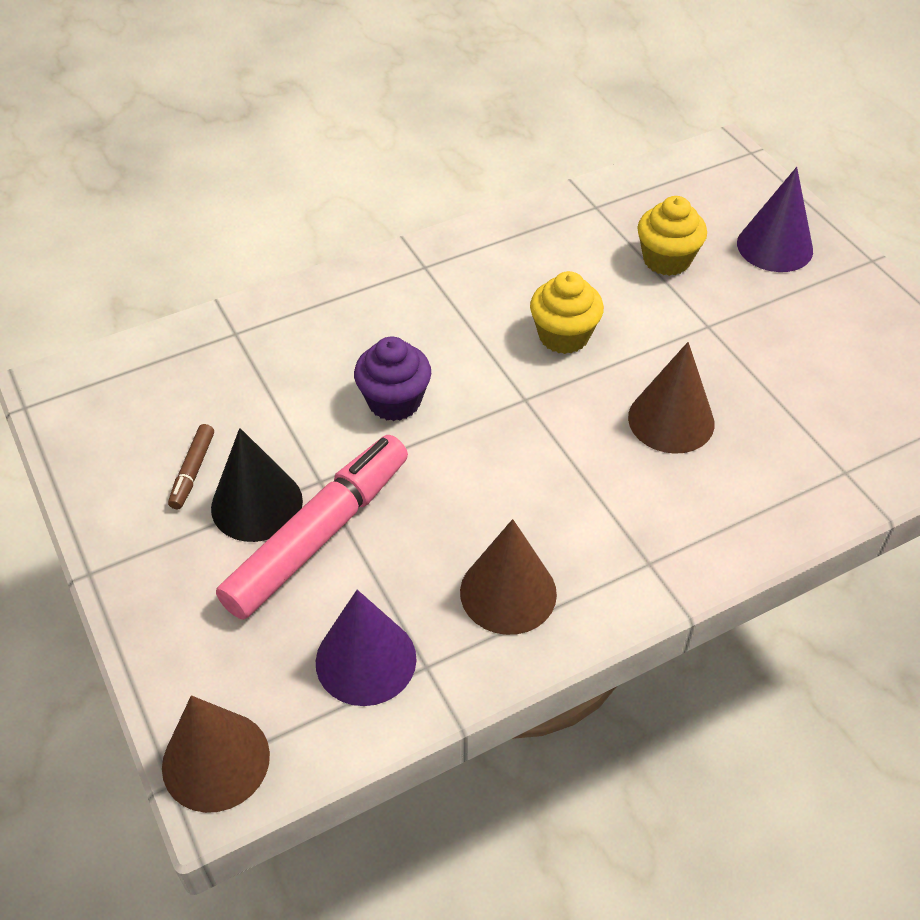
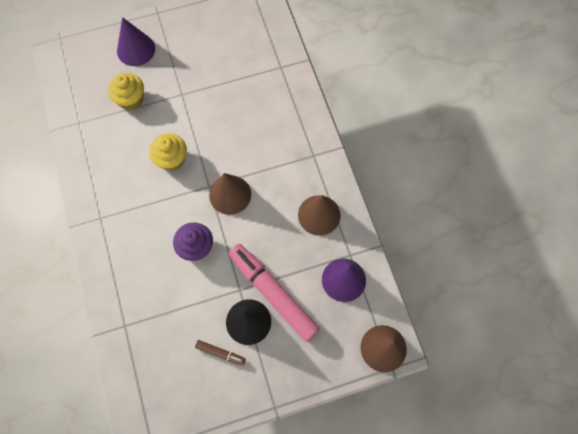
camera: 80 degrees left, 20 degrees up
(671, 420) = (237, 126): brown cone -> brown cone (230, 194)

